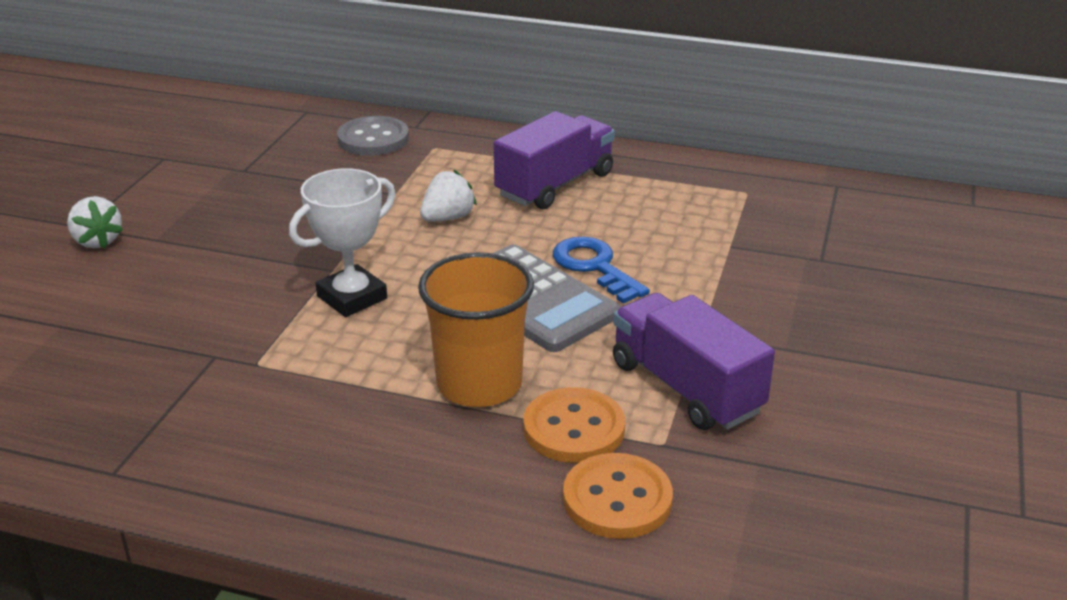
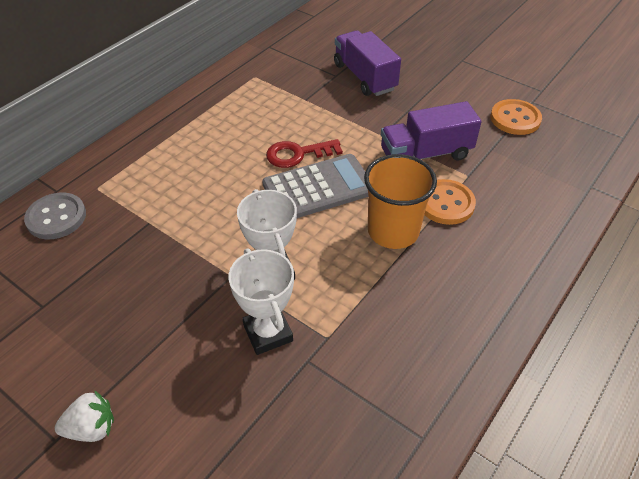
camera: 70 degrees left, 15 degrees up
(249, 317) = (268, 333): none -> white trophy
(448, 218) = (201, 203): white strawberry -> none
(555, 185) = (193, 145): purple truck -> purple truck (364, 77)
(594, 267) = (297, 154): blue key -> red key
(617, 499) = (505, 203): orange button -> orange button (515, 119)

